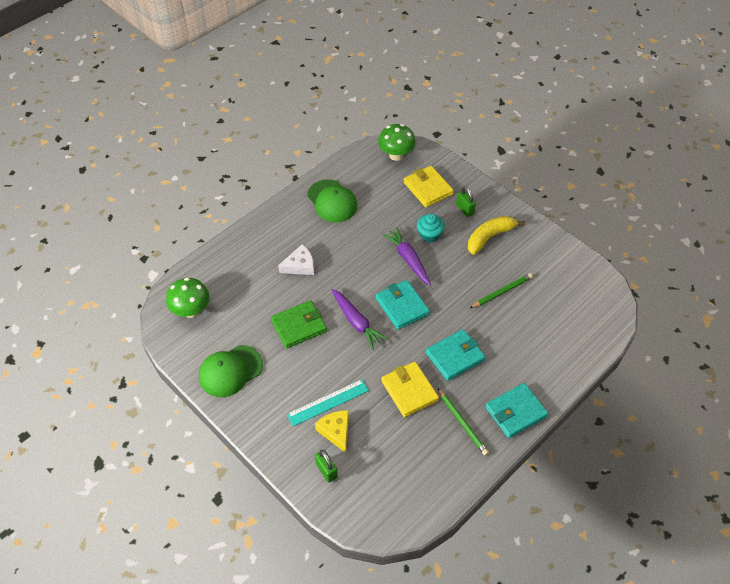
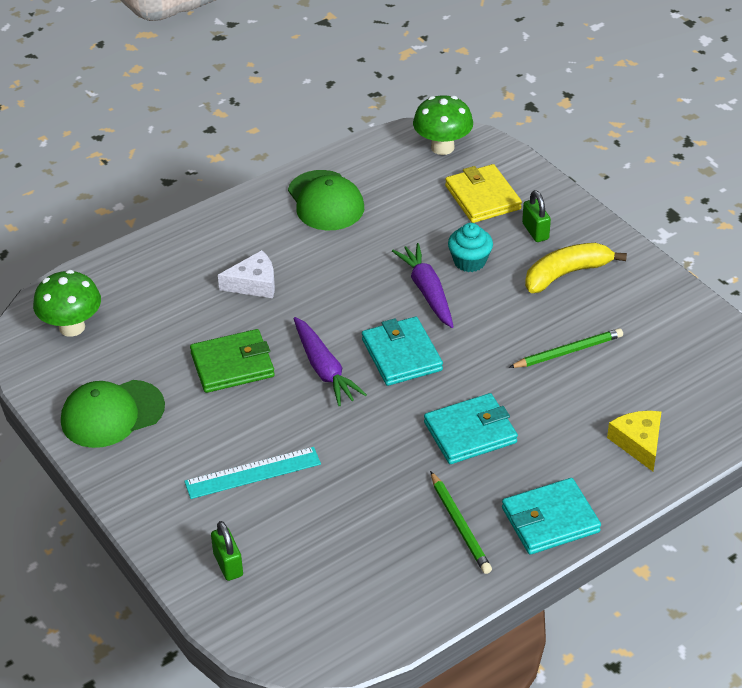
camera: 10 degrees right, 10 degrees down
(336, 431) = (255, 514): yellow cheese -> yellow cheese (638, 443)
(409, 391) = (385, 471): yellow wallet -> none

